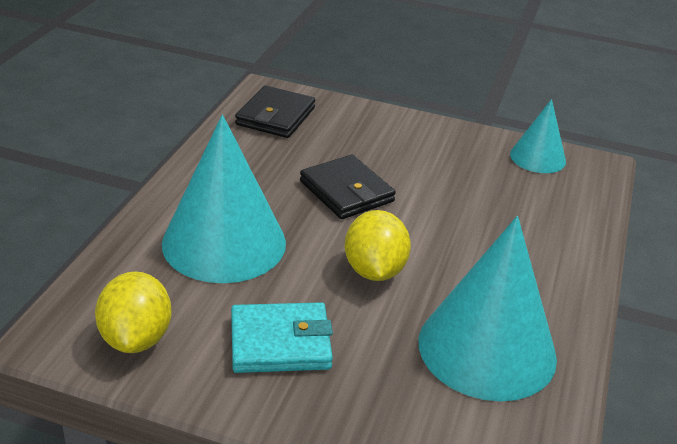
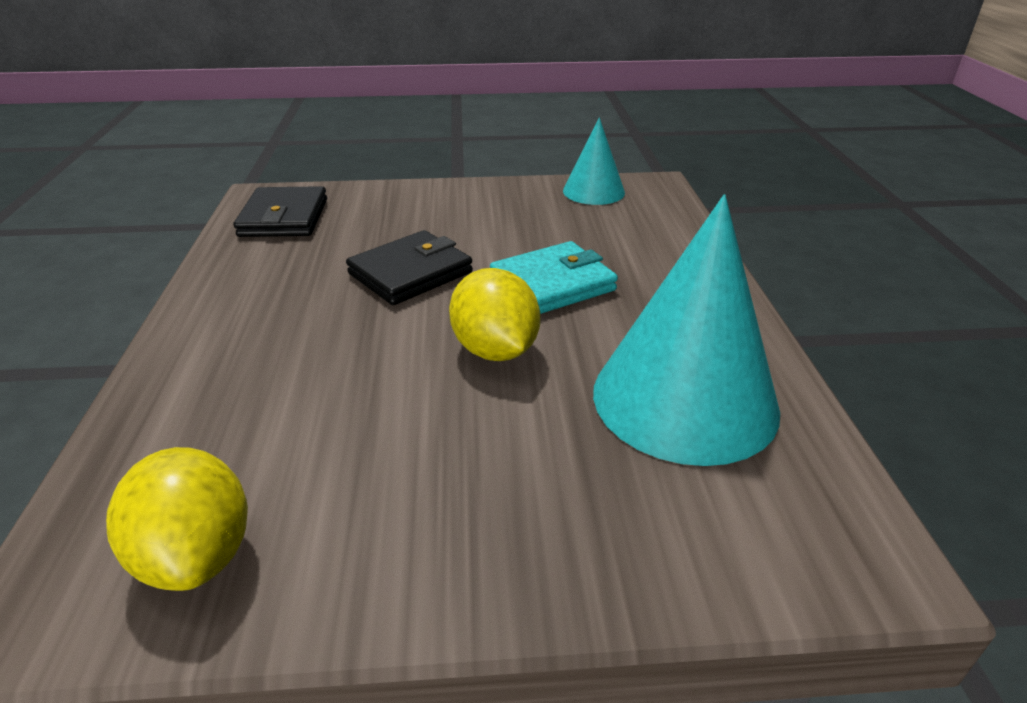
camera: 20 degrees left, 0 degrees up
(224, 243) = (281, 374): turquoise cone -> none
(280, 343) = (424, 483): turquoise wallet -> turquoise wallet (552, 284)
(346, 191) = (410, 273): black wallet -> black wallet turned 75 degrees counterclockwise

